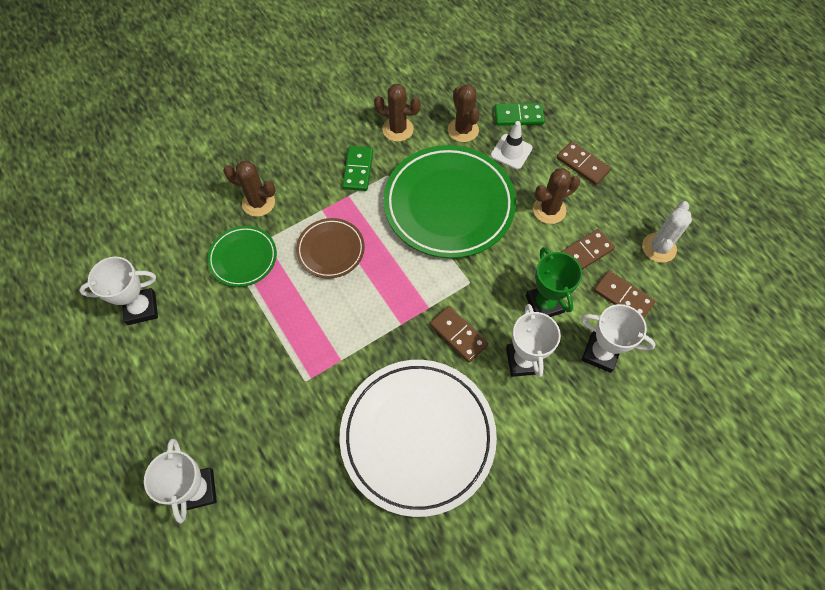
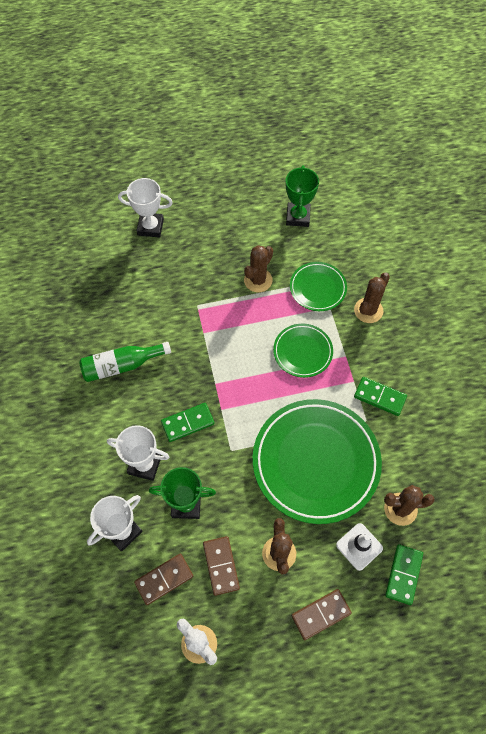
camera: 110 degrees right, 0 degrees up
(141, 308) = (298, 217): white trophy -> green trophy
(331, 250) = (302, 352): brown plate -> green plate
(398, 129) = (418, 447): brown cactus -> brown cactus (258, 280)
(417, 437) = (122, 365): white plate -> green bottle
(458, 335) = (188, 423): brown domino -> green domino

